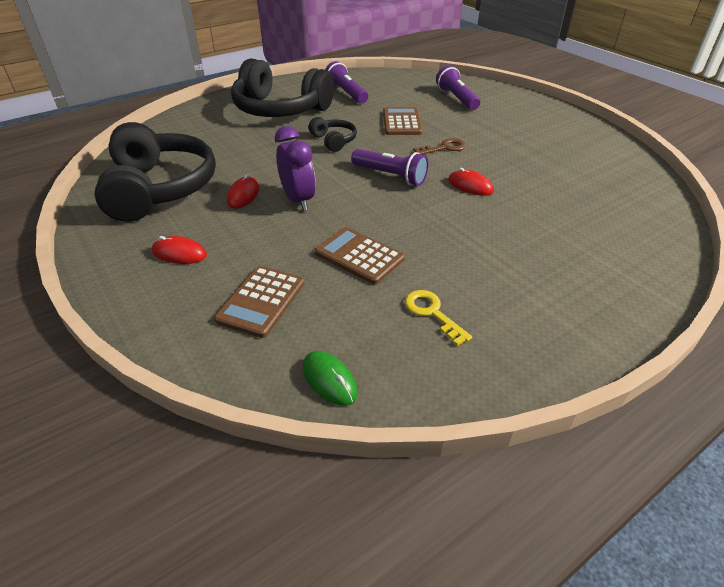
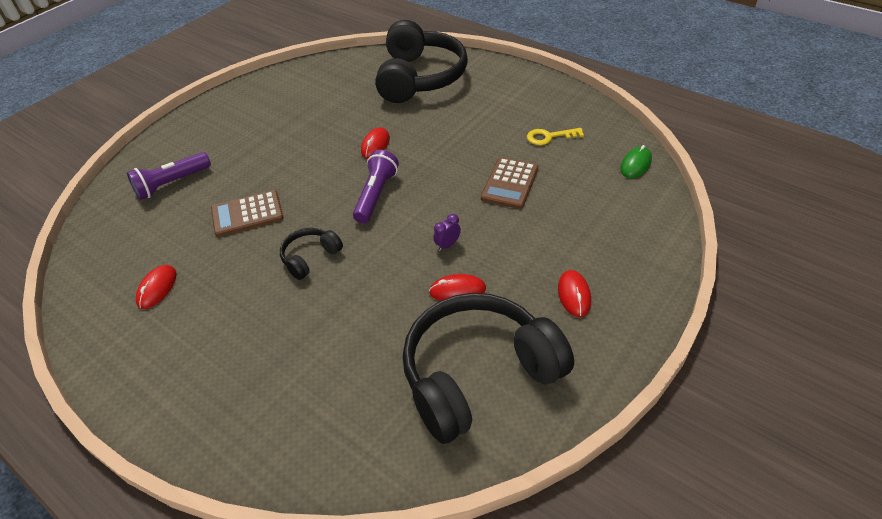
camera: 105 degrees left, 5 degrees up
(261, 301) = (594, 218): brown calculator -> none
(280, 109) = (222, 344): black headphones -> black headphones (419, 77)
(298, 200) = (447, 245): purple clock -> purple clock, size x0.49
(346, 93) = (157, 288): purple flashlight -> red mouse
(432, 313) = (549, 137): yellow key -> yellow key turned 45 degrees clockwise
(444, 148) = (305, 171): brown key -> none

